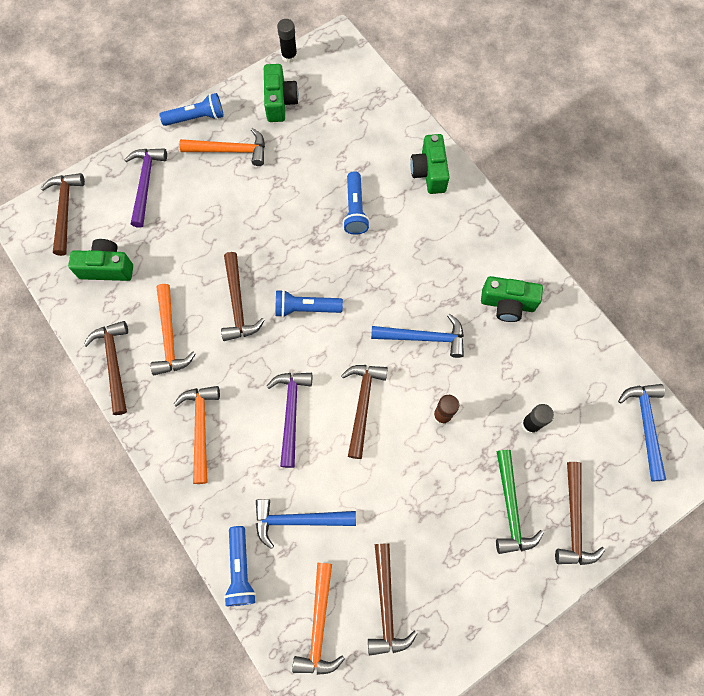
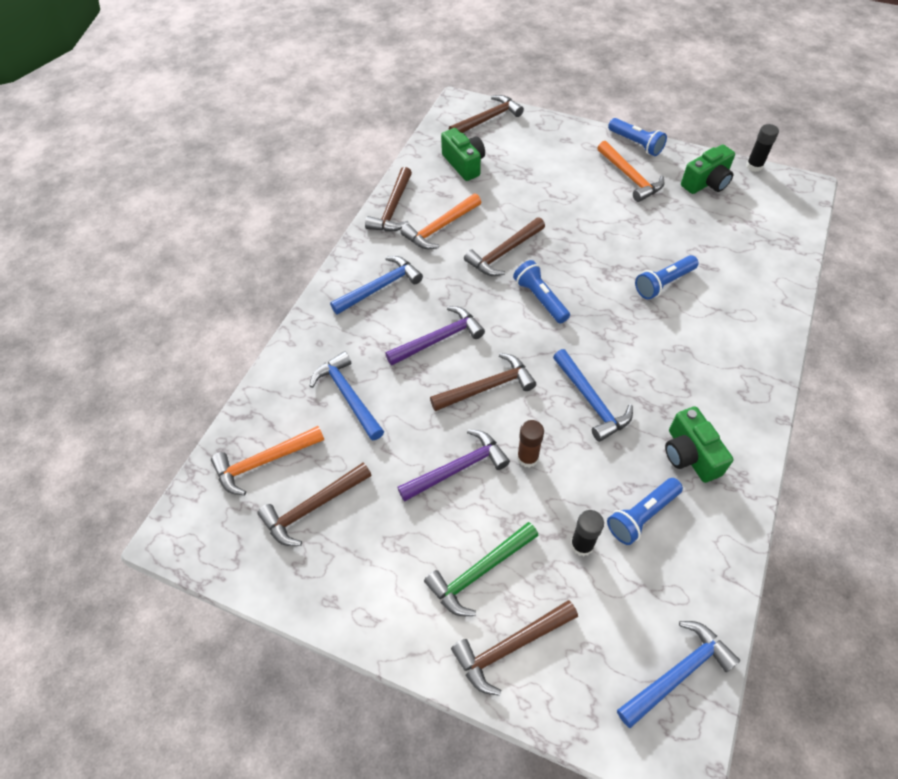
camera: 60 degrees right, 15 degrees down
(114, 363) = (392, 209): brown hammer -> brown hammer turned 150 degrees clockwise
(146, 183) = (552, 147): purple hammer -> purple hammer (458, 468)
(201, 428) = (380, 287): orange hammer -> blue hammer
(240, 569) = (280, 377): blue flashlight -> blue flashlight (642, 515)
(429, 172) = (758, 318): green camera -> none

